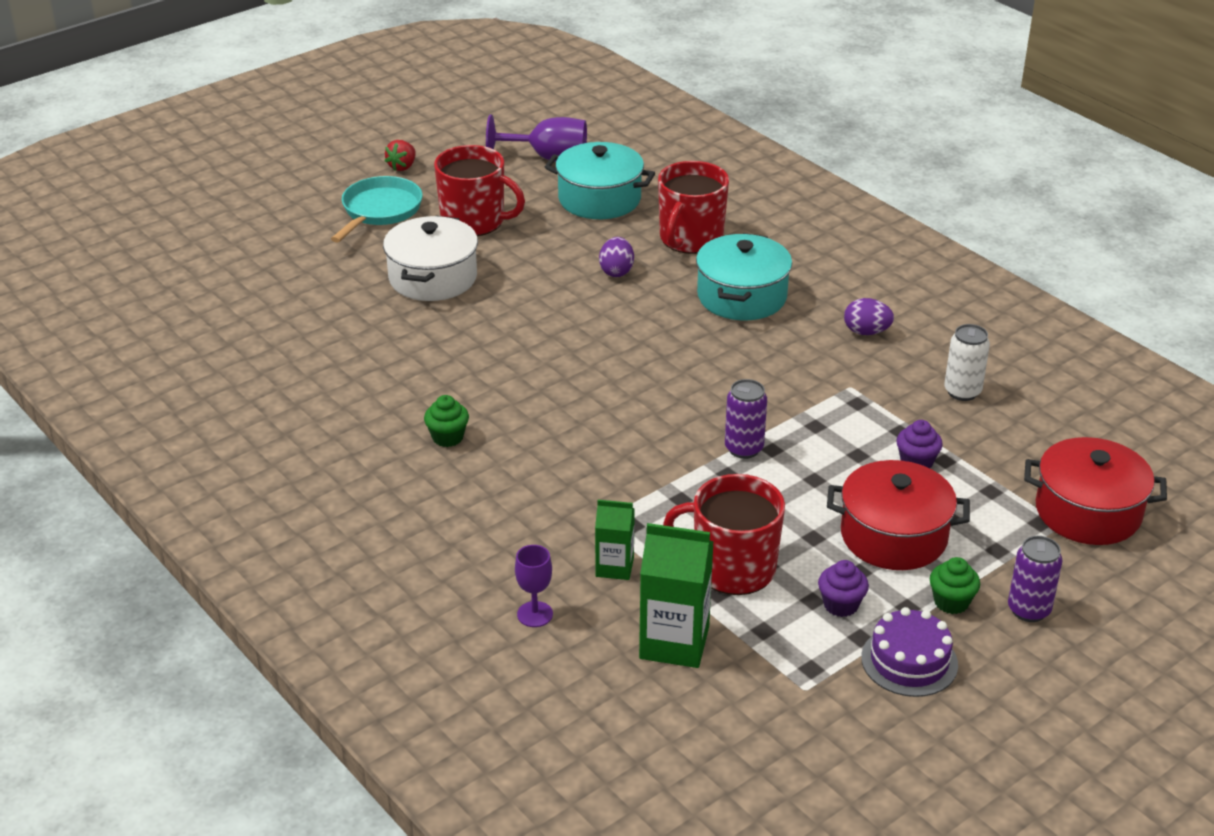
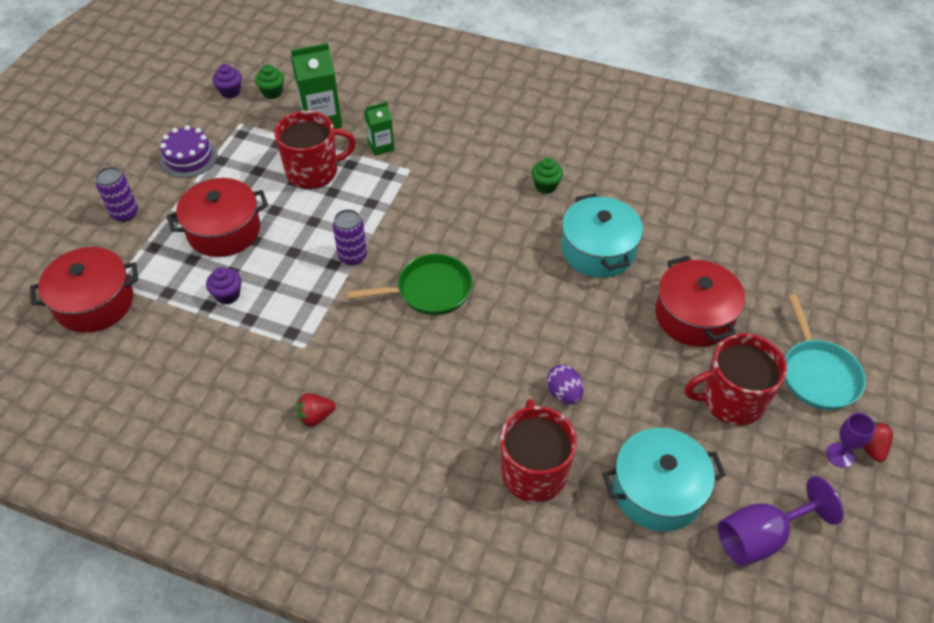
camera: 150 degrees right, 15 degrees up
(433, 278) = (694, 316): white pot -> red pot
(535, 614) = (404, 106): purple goblet -> purple goblet (840, 455)
(679, 387) = (429, 290): none -> green pan
(742, 296) = (441, 412): turquoise pot -> turquoise pot (598, 250)
(841, 605) = (239, 174): purple cupcake -> purple cupcake (230, 92)
(866, 332) = (315, 416): purple egg -> red strawberry
(951, 602) = (174, 200): green cupcake -> green cupcake (272, 92)
(962, 392) = (213, 381): white can -> none

